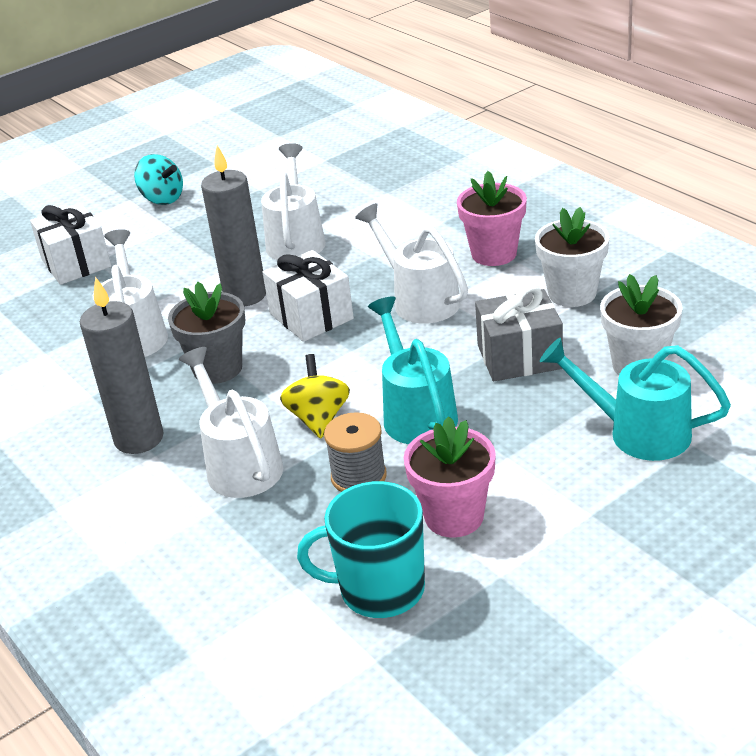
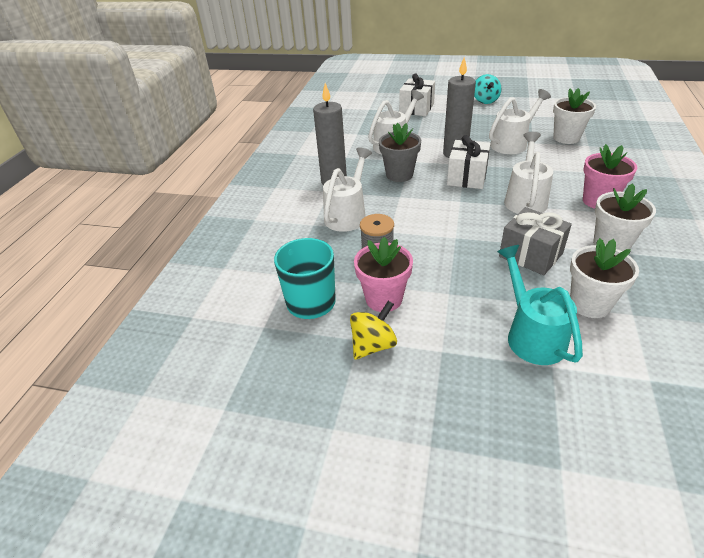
camera: 50 degrees right, 5 degrees up
(318, 418) = (402, 218): yellow spinning top -> yellow spinning top (373, 345)
(348, 196) = (566, 138): none -> white flower pot
(416, 413) = (442, 244): turquoise watering can -> none

